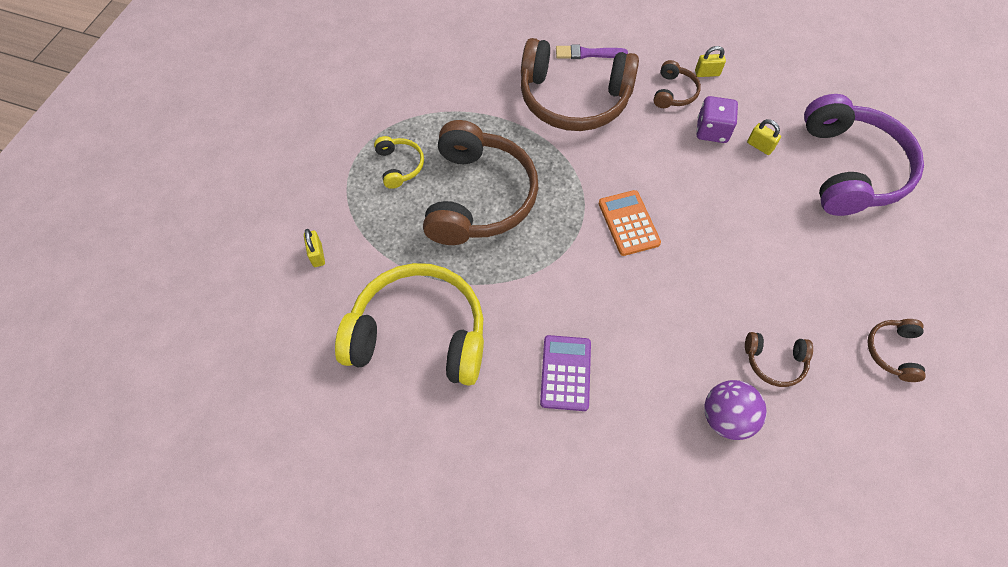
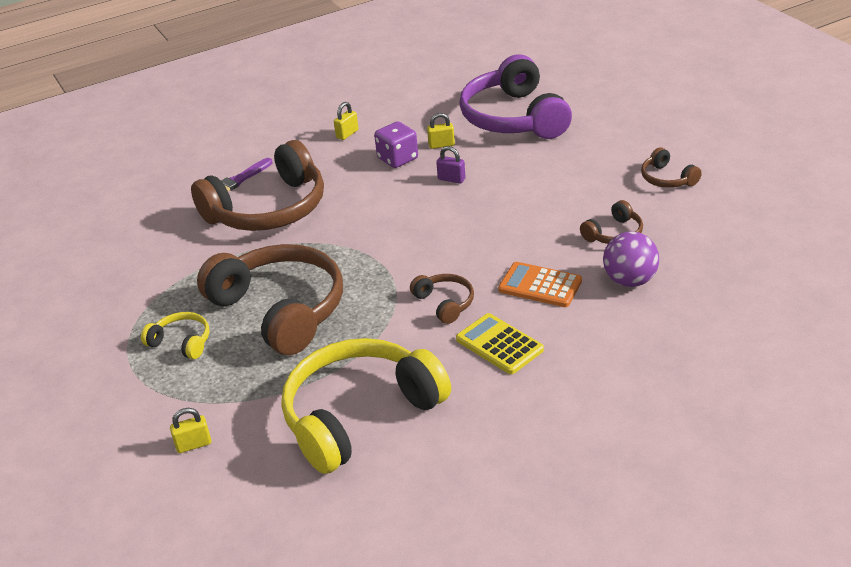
camera: 45 degrees left, 25 degrees down
(317, 255) = (194, 444): yellow padlock -> yellow padlock turned 45 degrees counterclockwise
(565, 373) = (499, 344): purple calculator -> yellow calculator
(628, 223) = (417, 241): orange calculator -> orange calculator (540, 286)
(674, 92) = (339, 158): brown headphones -> brown headphones (445, 303)
(724, 187) = (451, 179): none -> purple padlock
(850, 168) = (513, 118): purple headphones -> purple headphones turned 150 degrees counterclockwise

